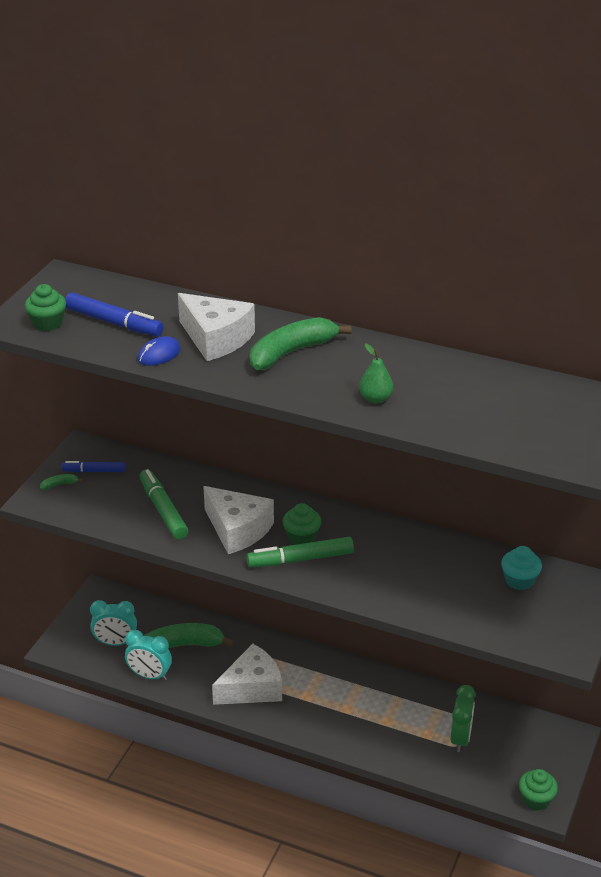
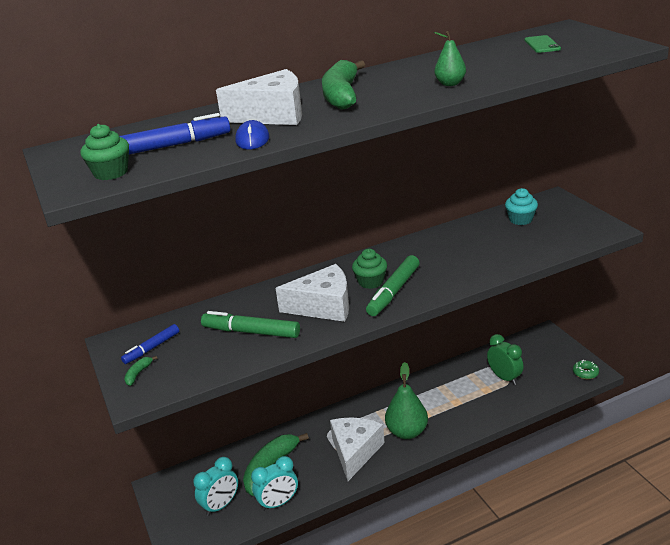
camera: 45 degrees left, 5 degrees down
(311, 708) = (407, 432): none -> green pear
(536, 799) = (585, 373): green cupcake -> green donut
(545, 409) = (542, 45): none -> green phone

